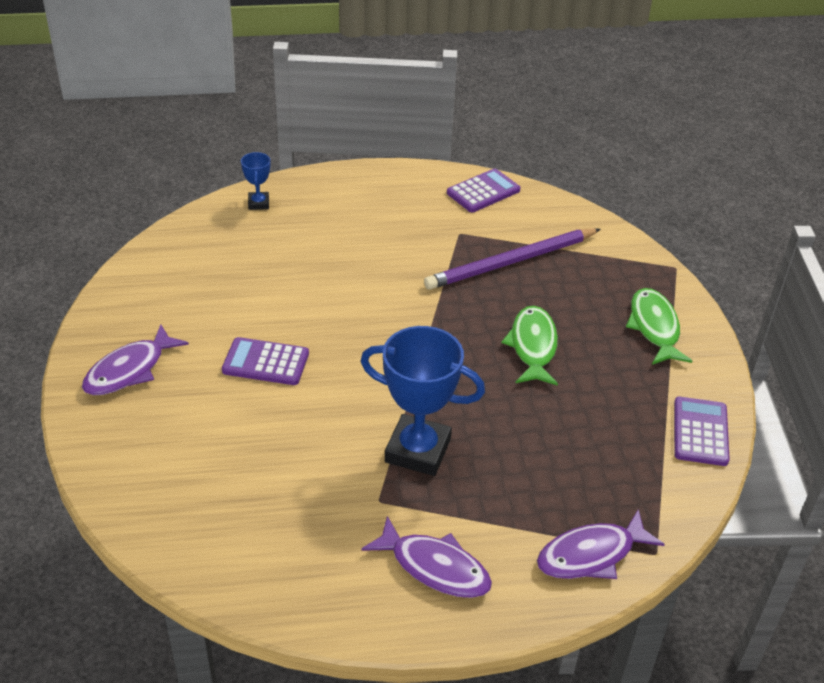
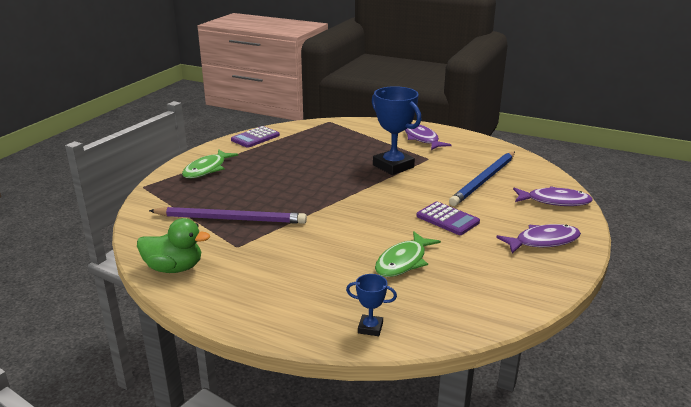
camera: 145 degrees left, 15 degrees down
(256, 474) = (484, 180): none -> blue pencil
(258, 203) = (370, 328): blue trophy -> blue trophy turned 75 degrees clockwise
(483, 192) = (174, 268): purple calculator -> green duck
(533, 346) = (282, 181): green fish -> green fish (403, 261)
(591, 555) = (354, 126): purple fish -> purple fish (554, 201)

